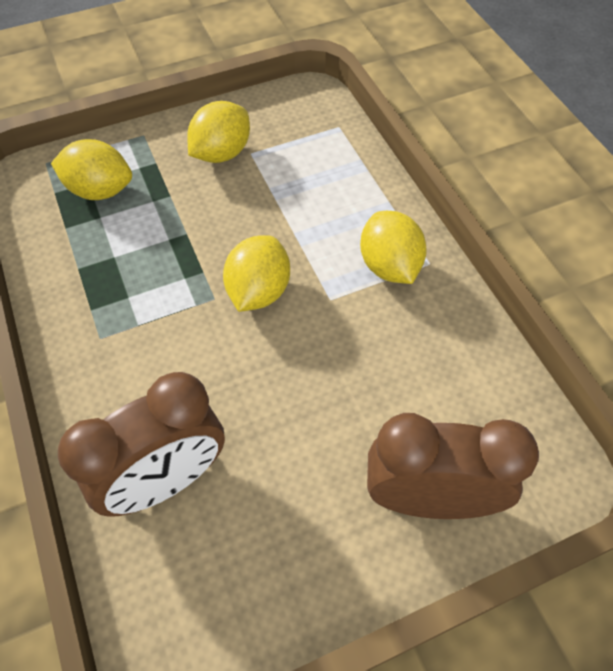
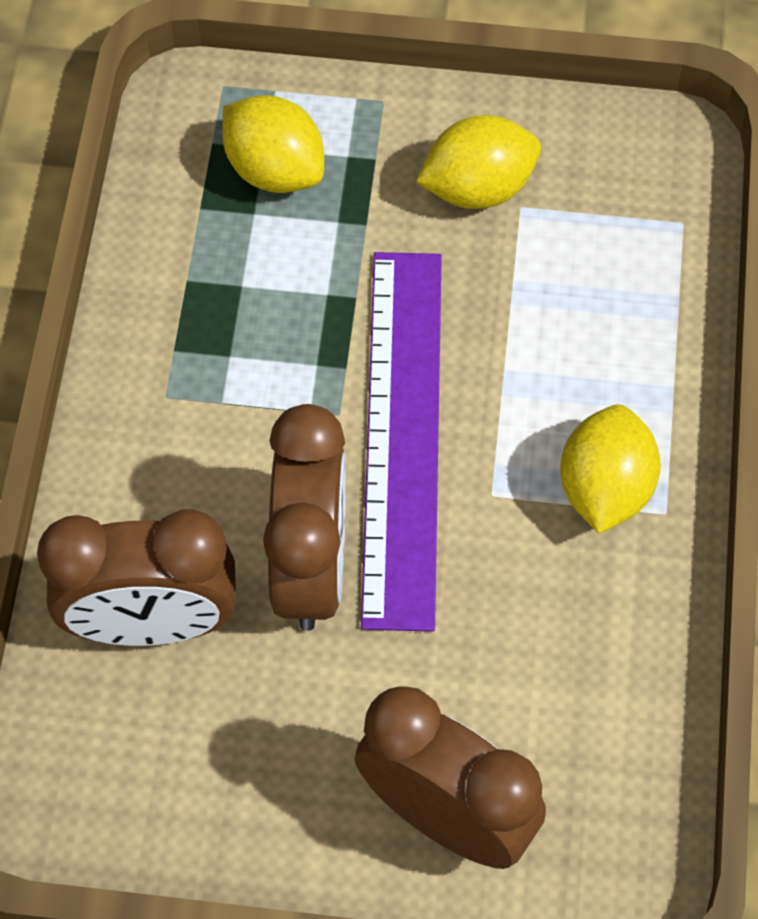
camera: 30 degrees right, 5 degrees up
(249, 391) = (311, 566): none -> brown clock
(258, 291) = (402, 434): yellow lemon -> purple ruler

